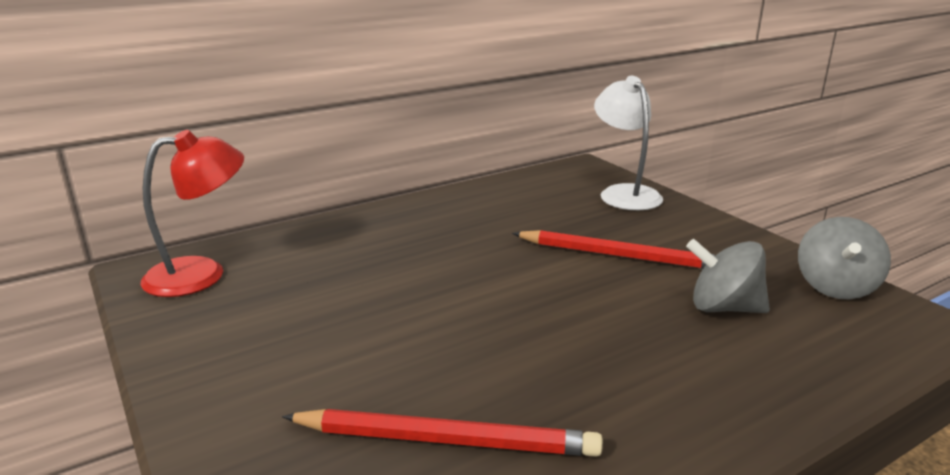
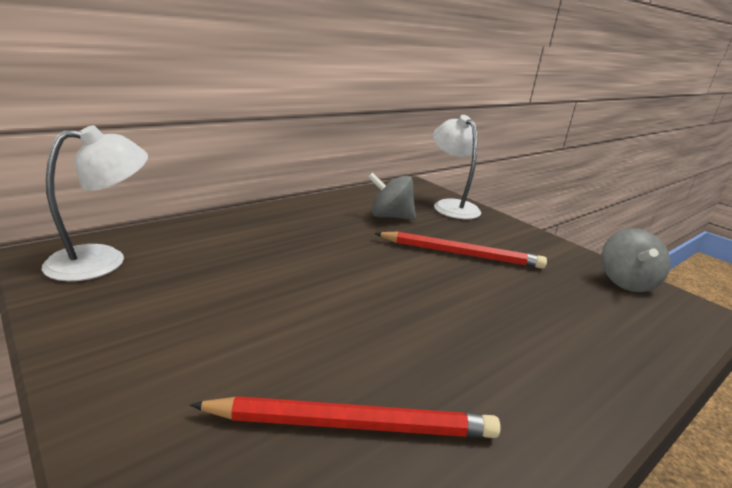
camera: 10 degrees left, 0 degrees up
(201, 273) = (103, 260): red lamp -> white lamp
(723, 308) = (552, 298): grey spinning top -> grey spinning top (390, 217)

